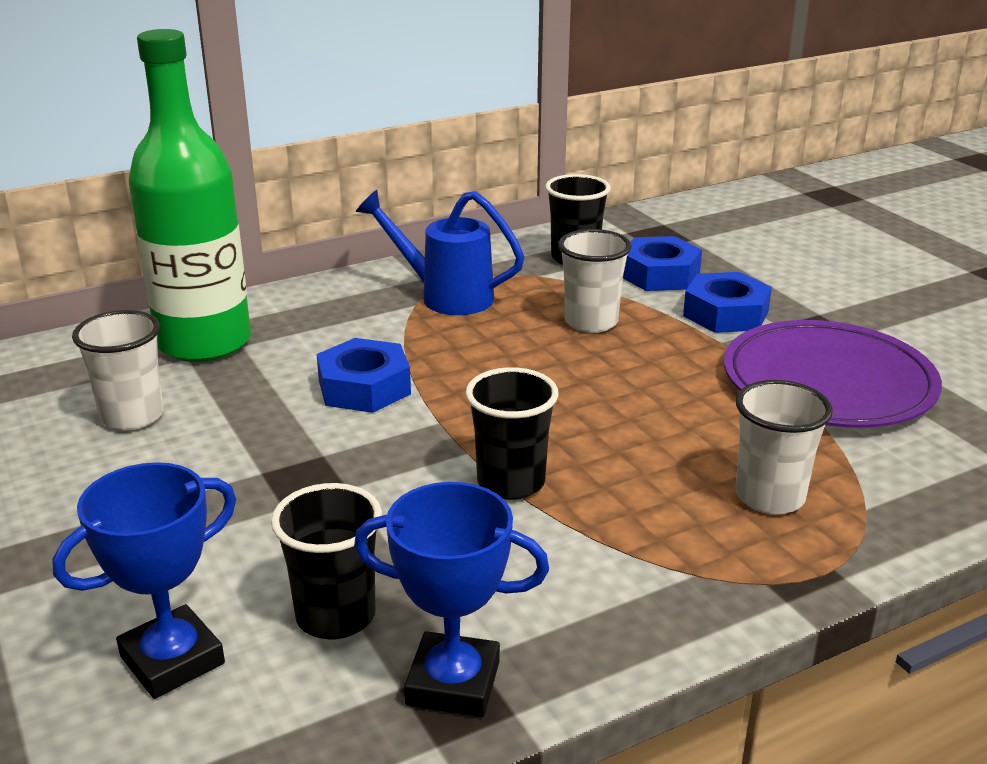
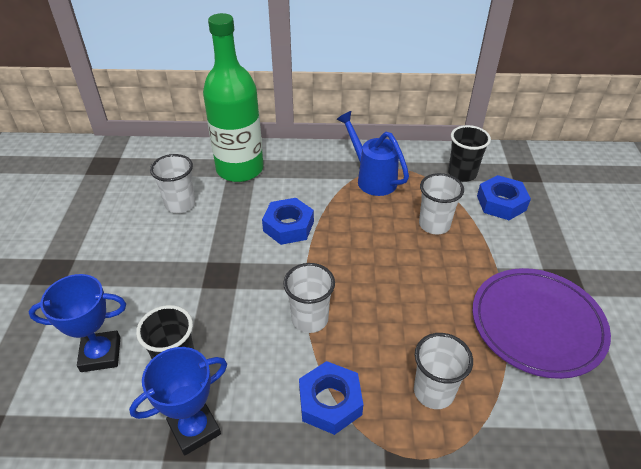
camera: 30 degrees right, 15 degrees up
(453, 683) = (194, 429): blue trophy -> blue trophy turned 75 degrees counterclockwise
(511, 483) = (310, 319): black cup -> white cup
(725, 314) = (517, 247): blue nut -> blue nut (330, 402)

